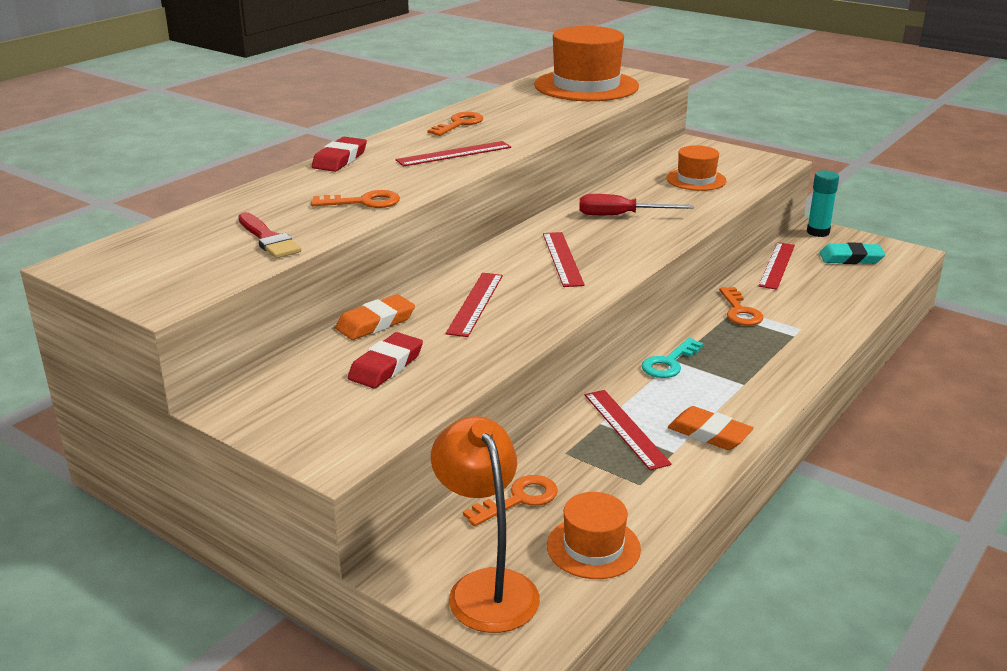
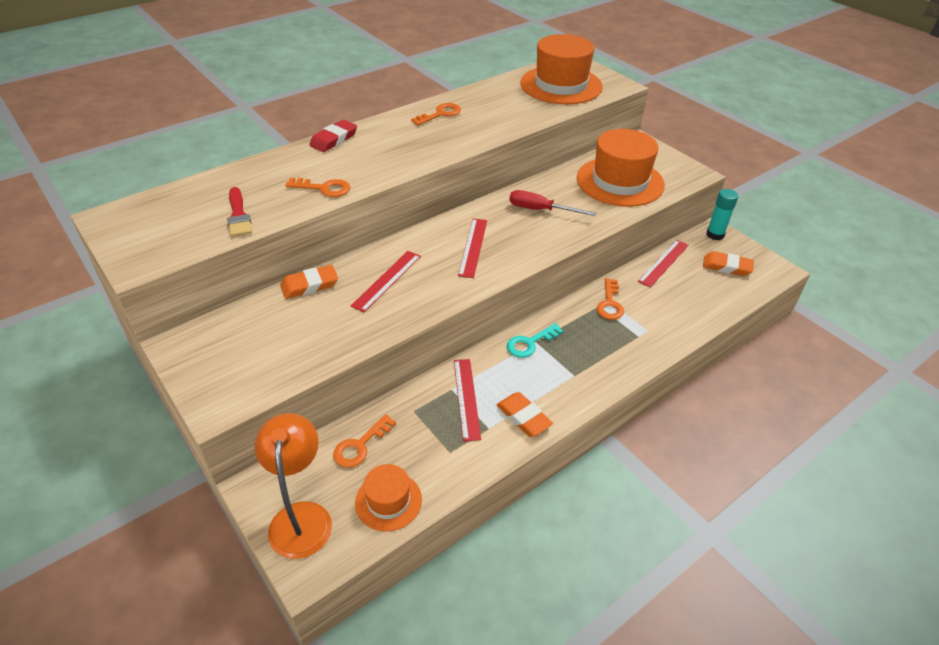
camera: 15 degrees right, 15 degrees up
(386, 366) = (294, 328): red eraser -> none
(454, 154) = (417, 147): red ruler -> none
(518, 499) = (360, 445): orange key -> orange key turned 150 degrees clockwise
(696, 179) = (620, 181): orange hat -> orange hat, size x1.87
(851, 258) = (727, 266): turquoise eraser -> orange eraser

